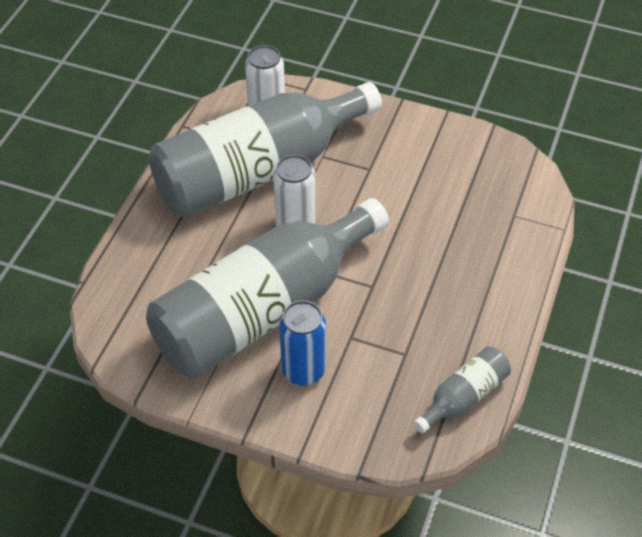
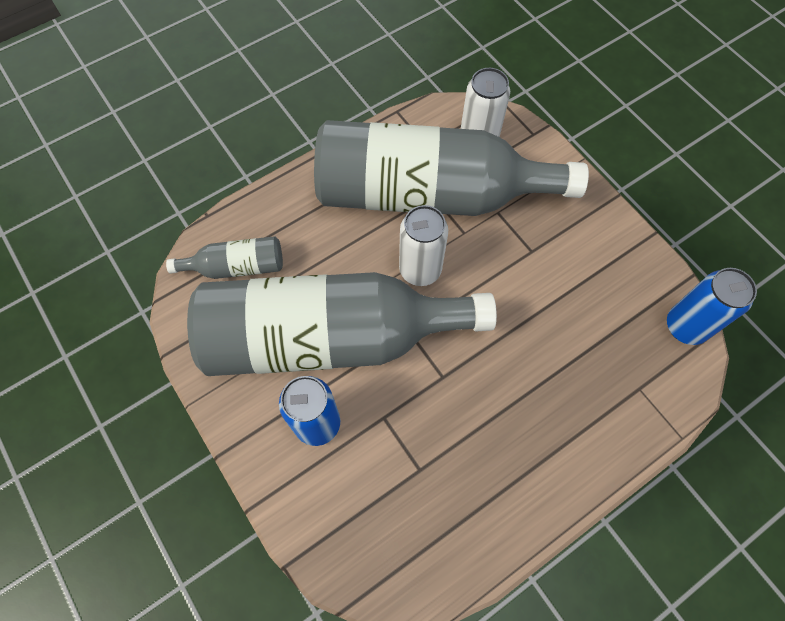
camera: 35 degrees right, 15 degrees up
(463, 397) = (440, 556): grey bottle -> grey bottle (237, 266)
(514, 160) = (685, 326): none -> blue can

